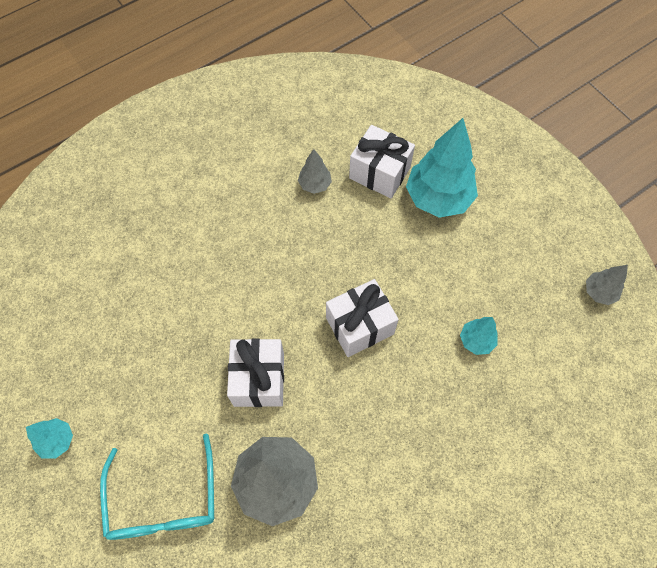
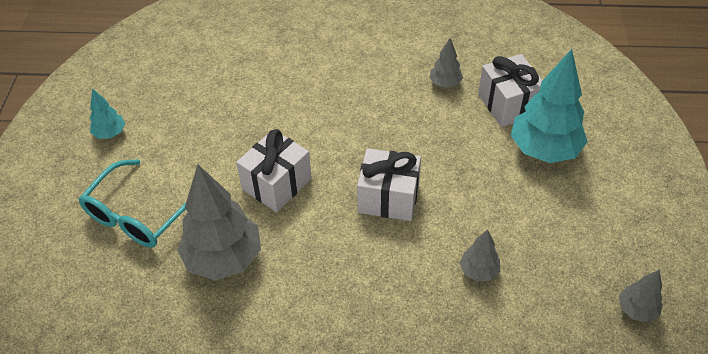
camera: 40 degrees right, 15 degrees down
(476, 340) = (478, 271): turquoise tree -> grey tree

